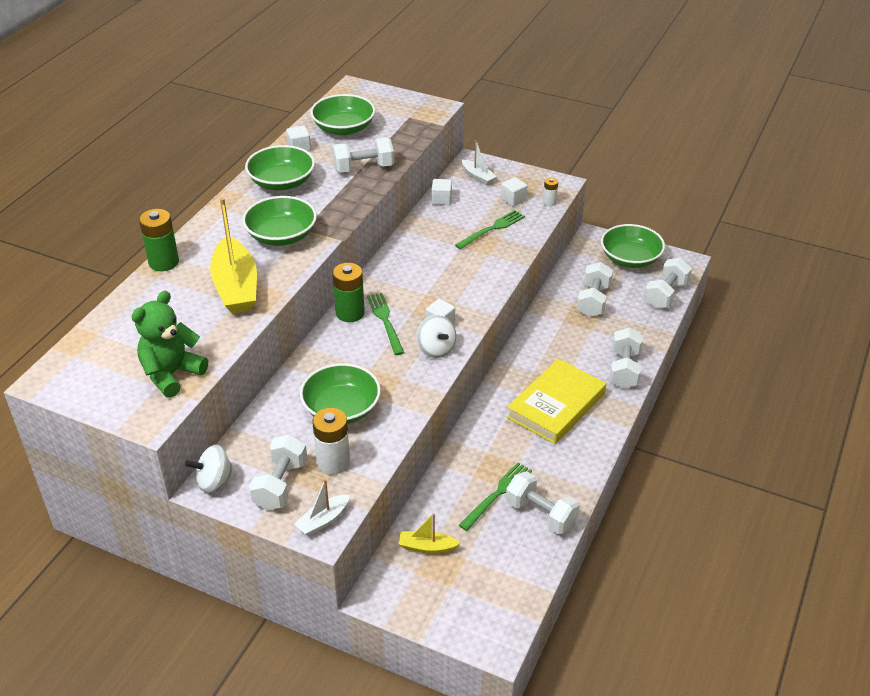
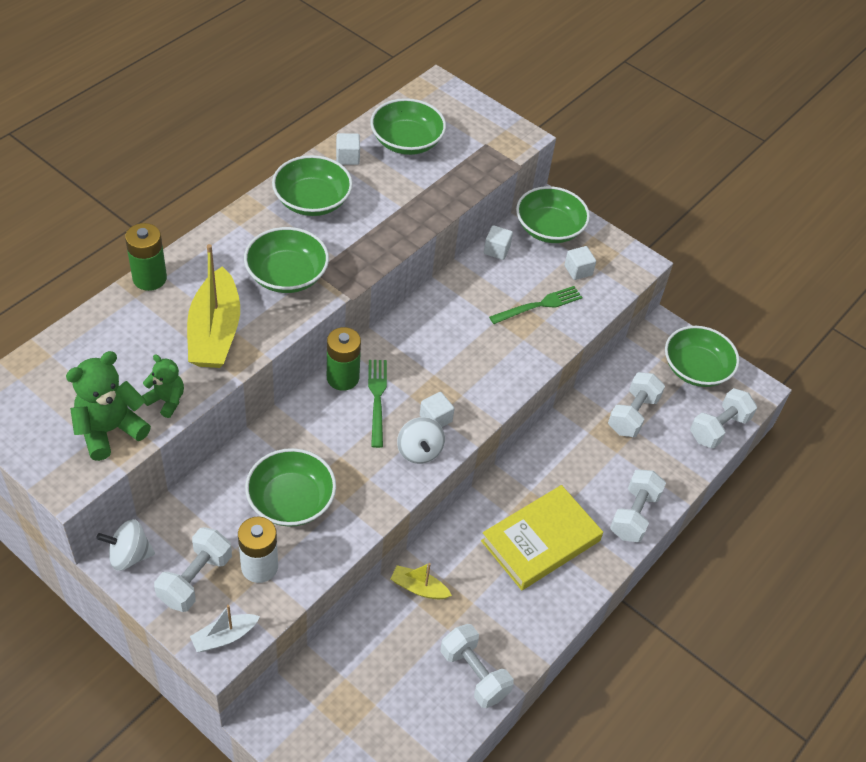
camera: 10 degrees right, 10 degrees up
(213, 342) = (166, 400): none -> green teddy bear
(363, 168) = (409, 203): white dumbbell -> none
(427, 547) = (339, 679): yellow boat -> yellow boat (419, 588)
(478, 177) = (549, 228): white boat -> green bowl
(497, 494) = (436, 635): green fork -> none
(549, 202) = (618, 285): white battery -> none

